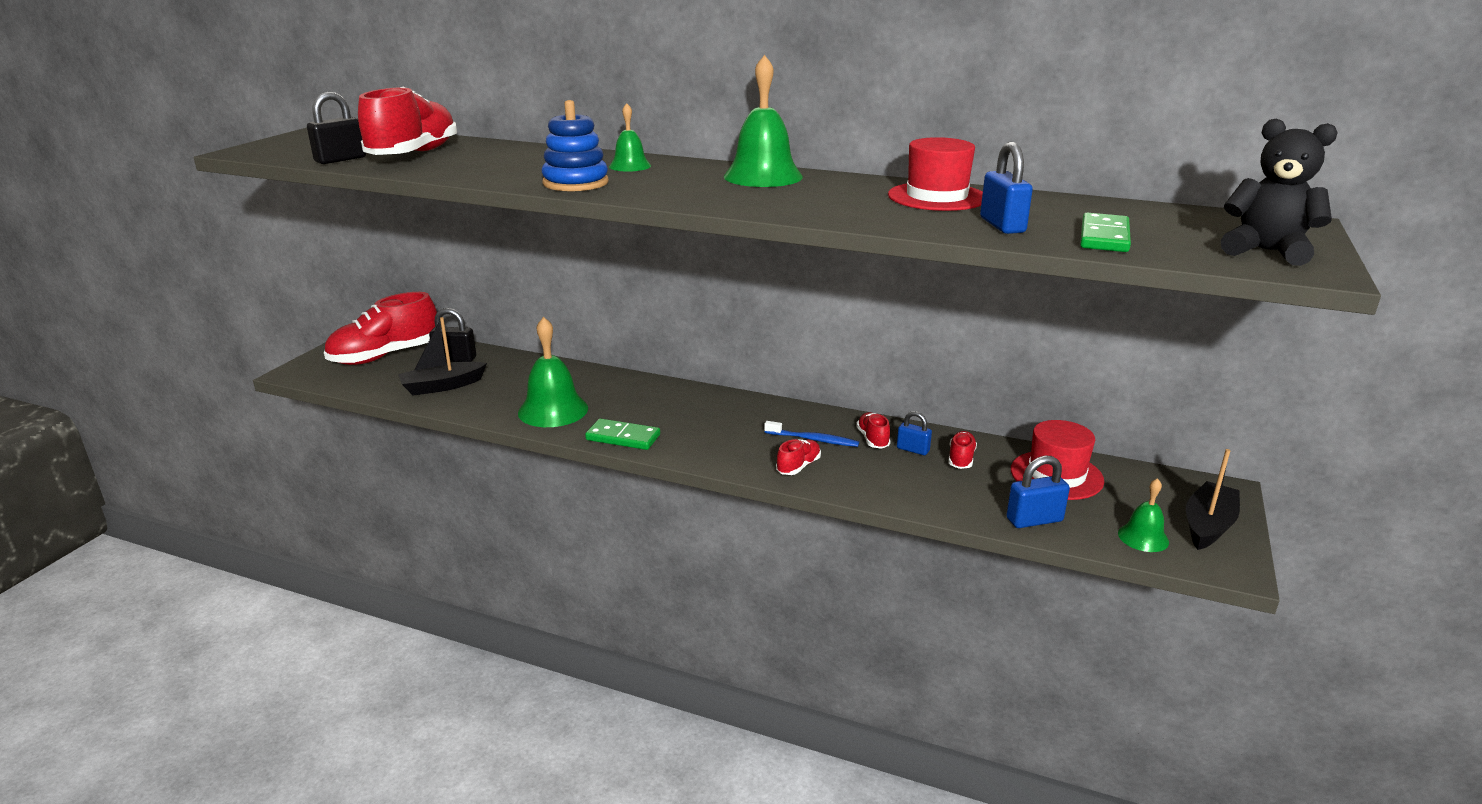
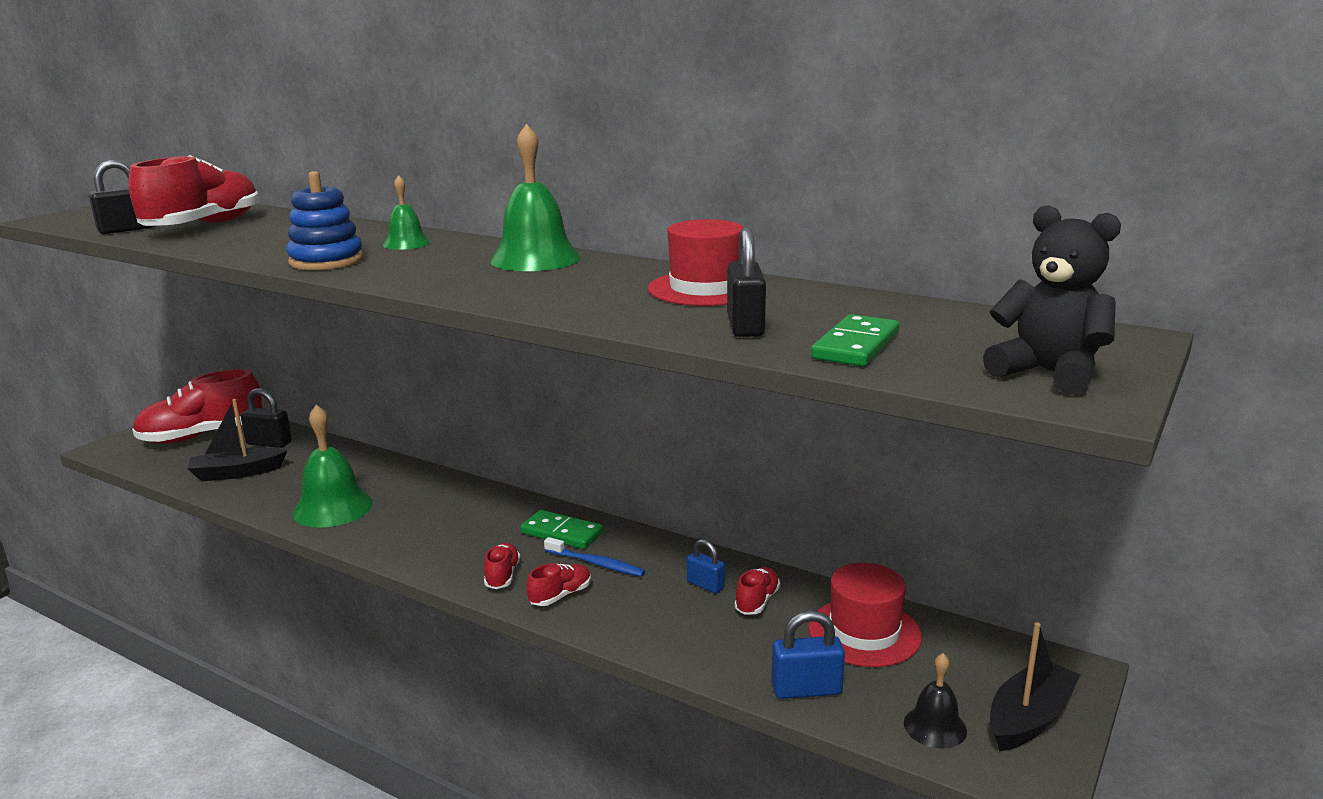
camera: 10 degrees right, 5 degrees down
(623, 437) = (387, 545): green domino -> green domino (562, 533)
(873, 439) = (665, 568): red shoe -> red shoe (502, 576)
(1002, 225) = (745, 326): blue padlock -> black padlock
(1143, 537) = (935, 726): green bell -> black bell

